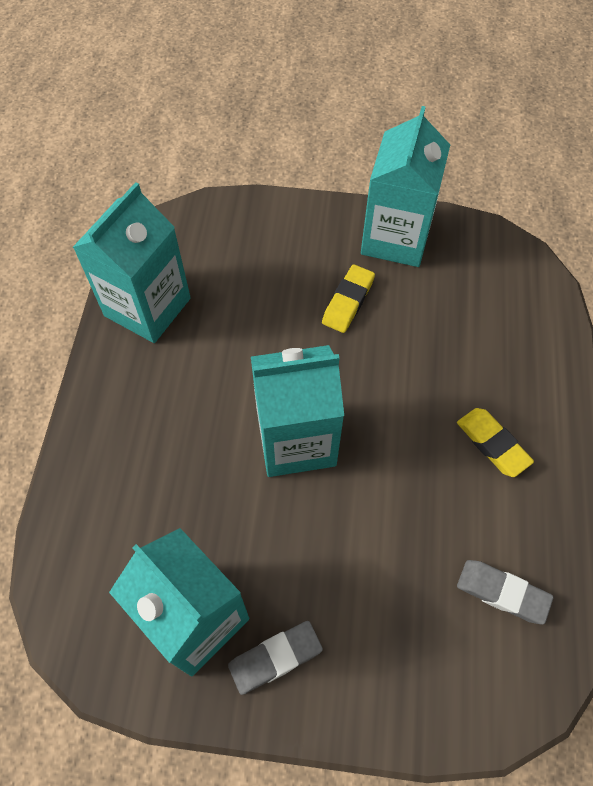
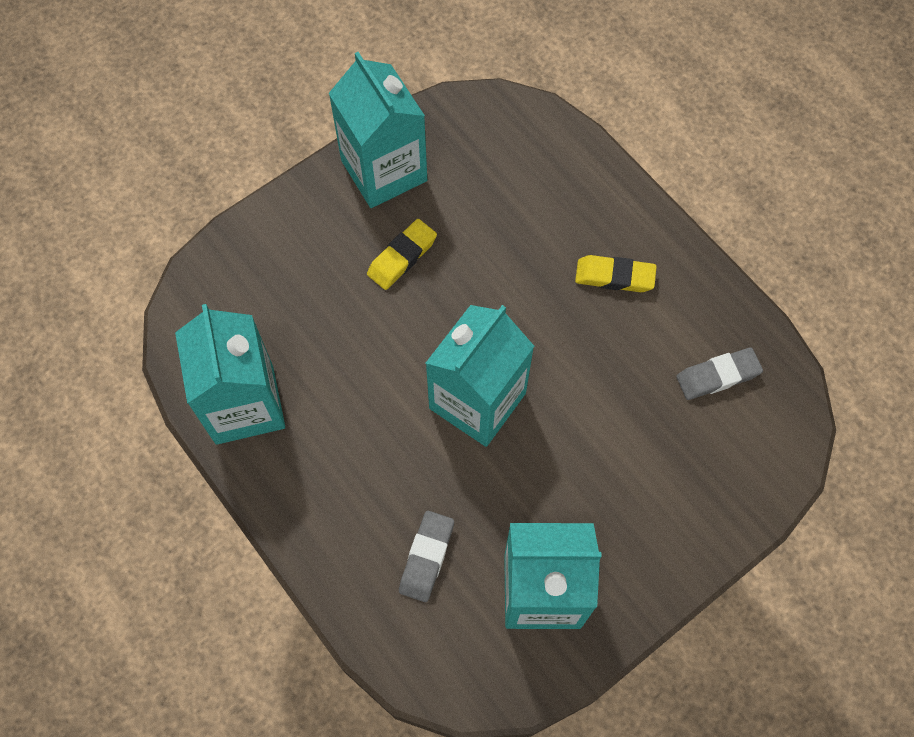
camera: 45 degrees left, 5 degrees up
(275, 658) = (621, 561): grey eraser -> grey eraser (427, 557)
(348, 301) = (402, 257): yellow eraser -> yellow eraser turned 60 degrees clockwise

